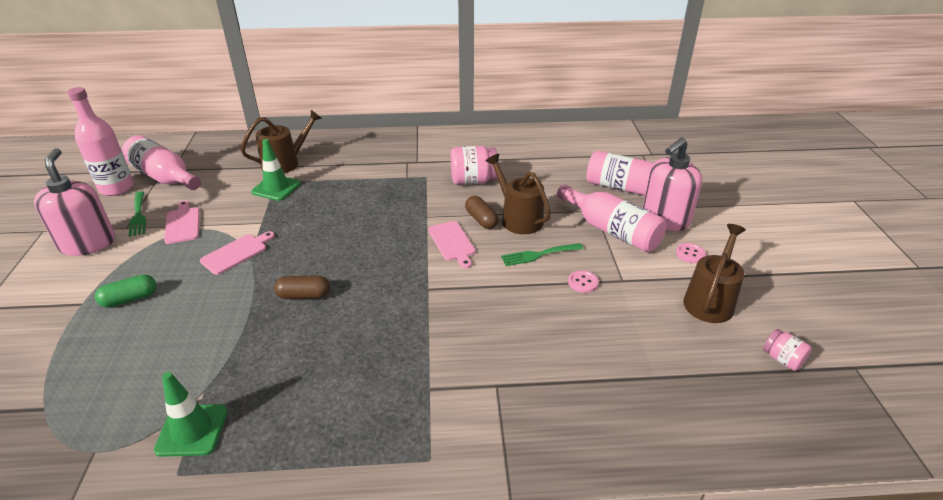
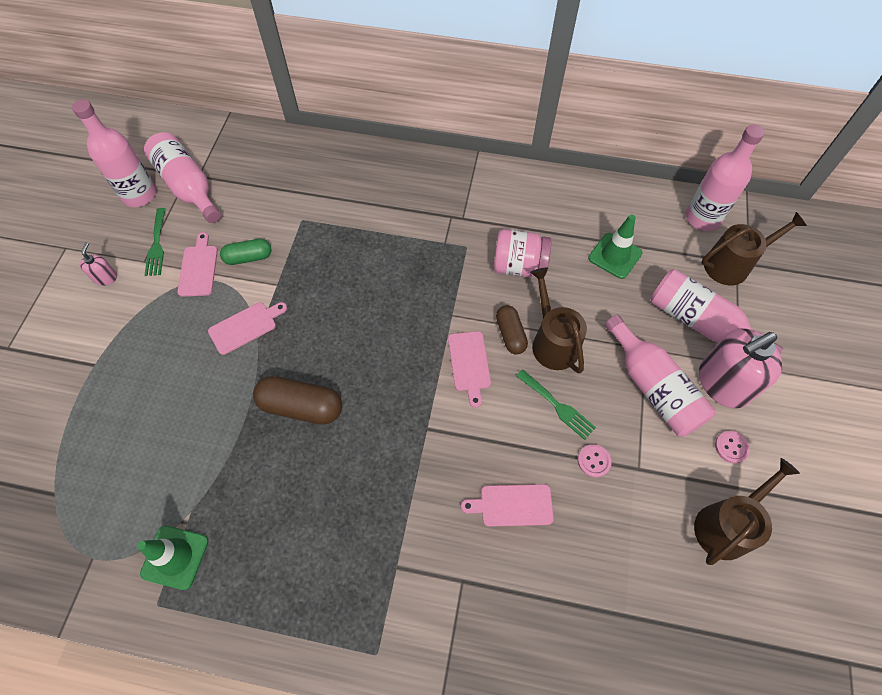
camera: 15 degrees right, 25 degrees up
(87, 243) = (105, 277): pink soap dispenser -> pink soap dispenser, size x0.45
(130, 299) = (138, 369): green capsule -> green capsule (248, 257)
(276, 188) = (300, 230): green traffic cone -> green traffic cone (615, 256)
(285, 163) = (316, 189): brown watering can -> brown watering can (732, 264)
(304, 295) = (301, 406): brown capsule -> brown capsule, size x1.57
(524, 324) = (512, 505): none -> pink cutting board
(538, 255) = (557, 406): green fork -> green fork turned 135 degrees counterclockwise
(606, 136) = (702, 218): none -> pink bottle
(782, 359) = (772, 630): pink jar -> none

